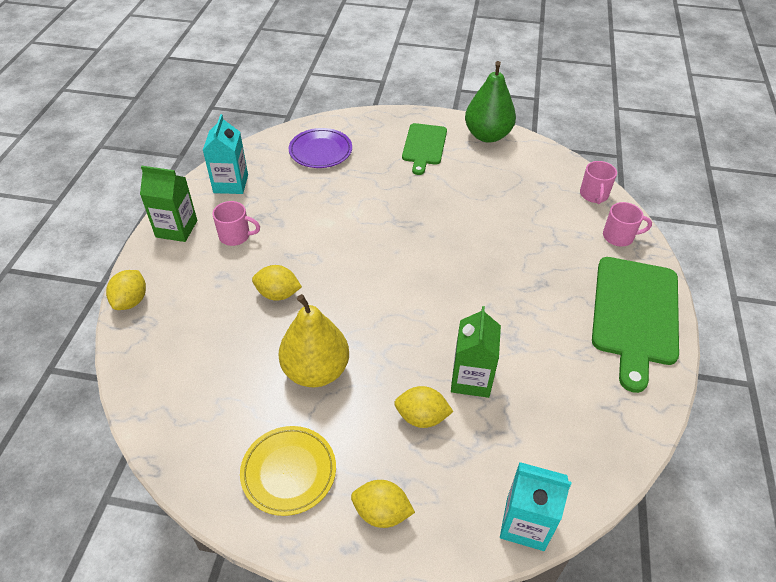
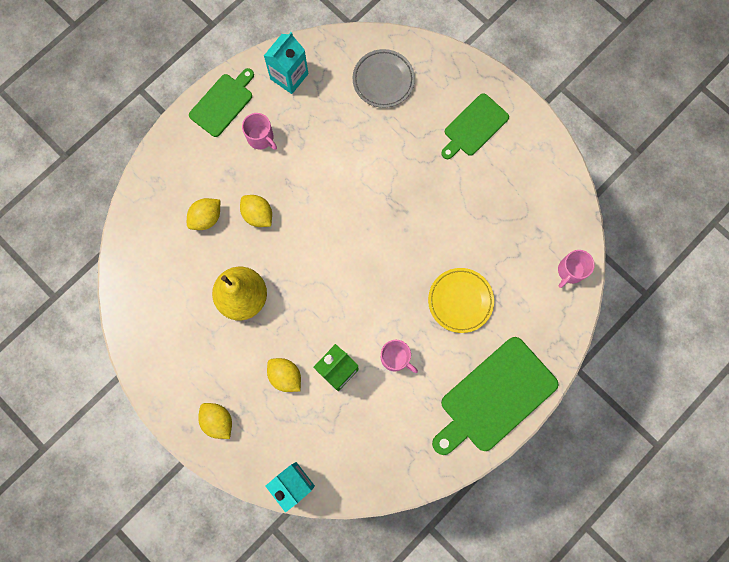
camera: 35 degrees right, 30 degrees up
(131, 301) = (158, 157): yellow lemon -> yellow lemon (206, 218)
(176, 229) = (223, 103): green carton -> green cutting board
(289, 472) = (182, 359): yellow plate -> yellow plate (460, 301)
(320, 151) = (383, 80): purple plate -> grey plate
(487, 135) = (539, 147): green pear -> none
(619, 237) = (550, 324): pink mug -> pink mug (395, 358)

